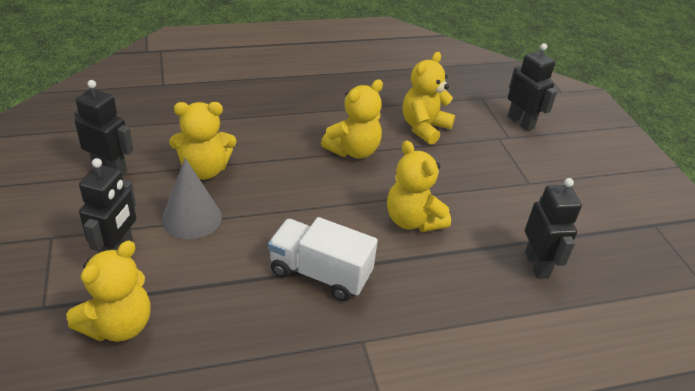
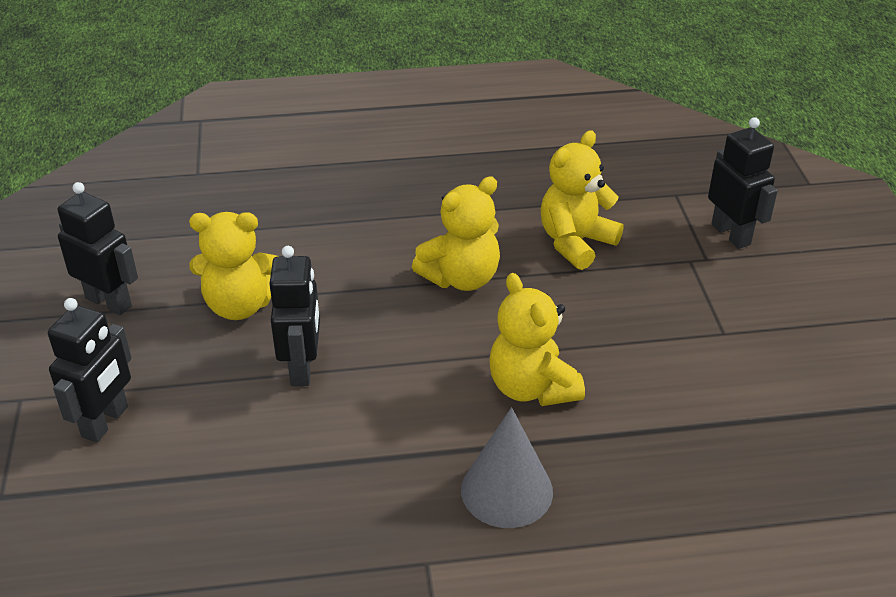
camera: 10 degrees right, 0 degrees up
(118, 325) = (96, 526): yellow teddy bear -> none
(192, 218) = (213, 377): grey cone -> grey cone (506, 490)
(320, 274) = (382, 463): white truck -> none
(537, 264) = (709, 460): black robot -> black robot (302, 368)

